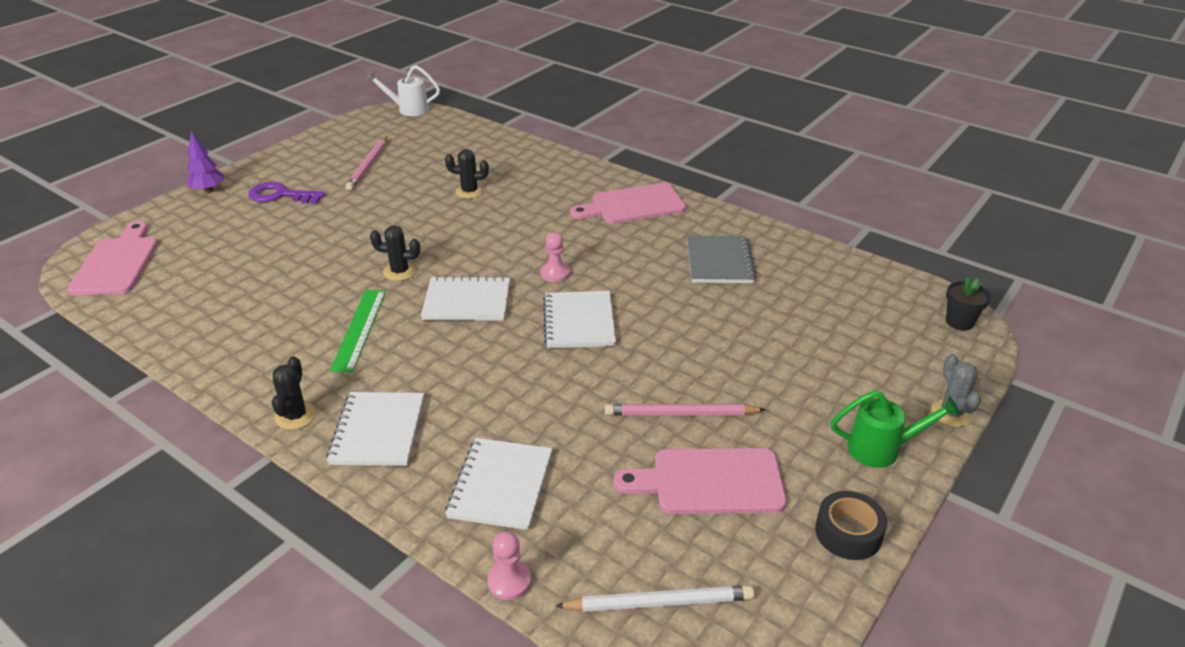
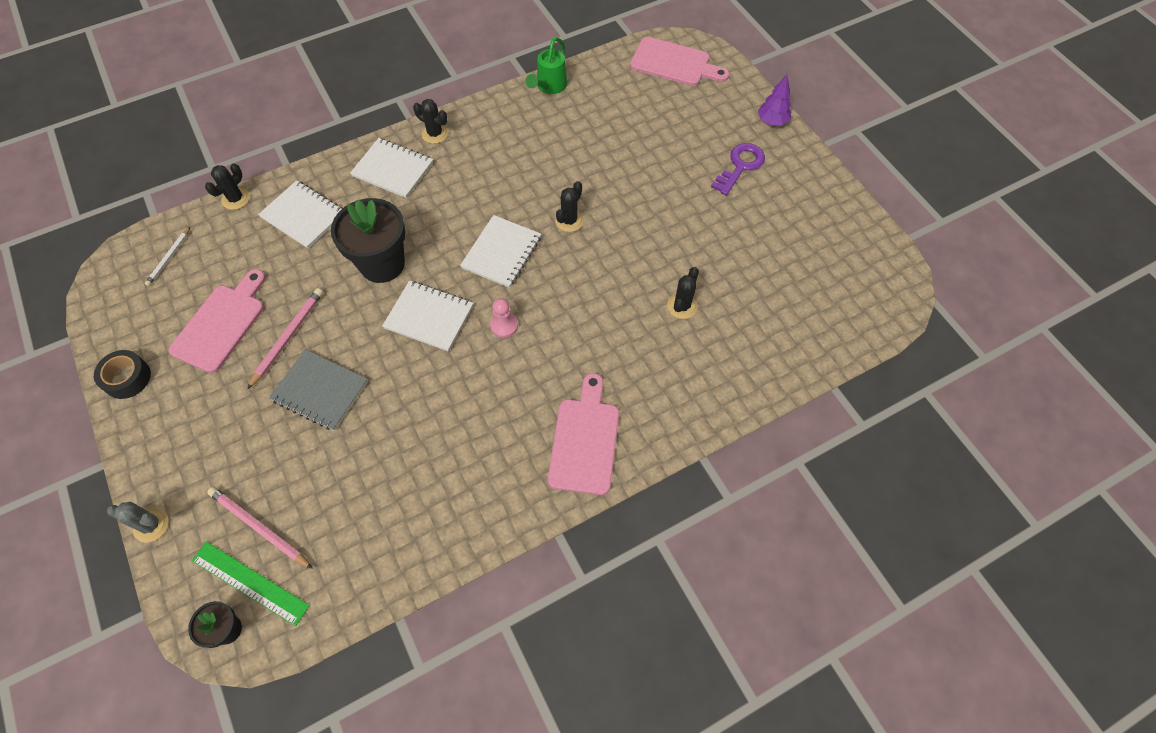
camera: 115 degrees right, 25 degrees up
(359, 329) = (506, 181): green ruler -> green ruler (250, 582)
(368, 165) = (774, 239): pink pencil -> pink pencil (259, 528)
(408, 109) = (905, 304): white watering can -> none
(509, 581) = (236, 199): pink pawn -> black cactus
(534, 381) = (382, 264): none -> black flower pot
(659, 602) = (169, 258): white pencil -> white pencil, size x0.64
(719, 262) = (444, 467): grey notebook -> grey notebook (320, 391)
(882, 449) = (162, 447): green watering can -> green watering can (549, 87)

